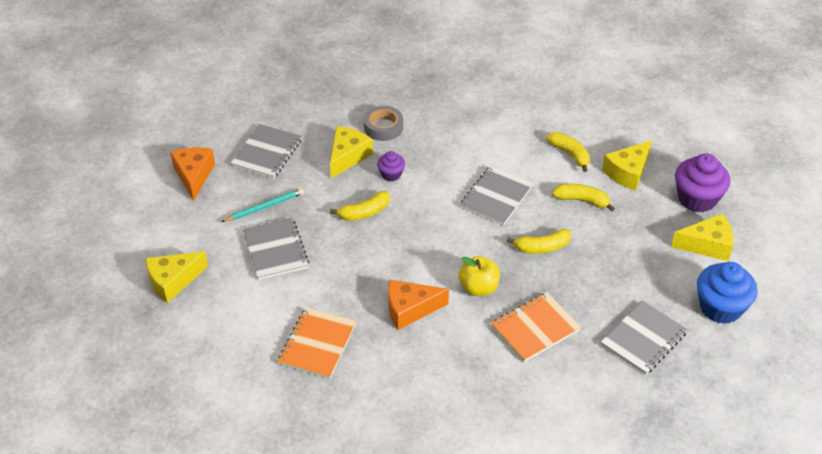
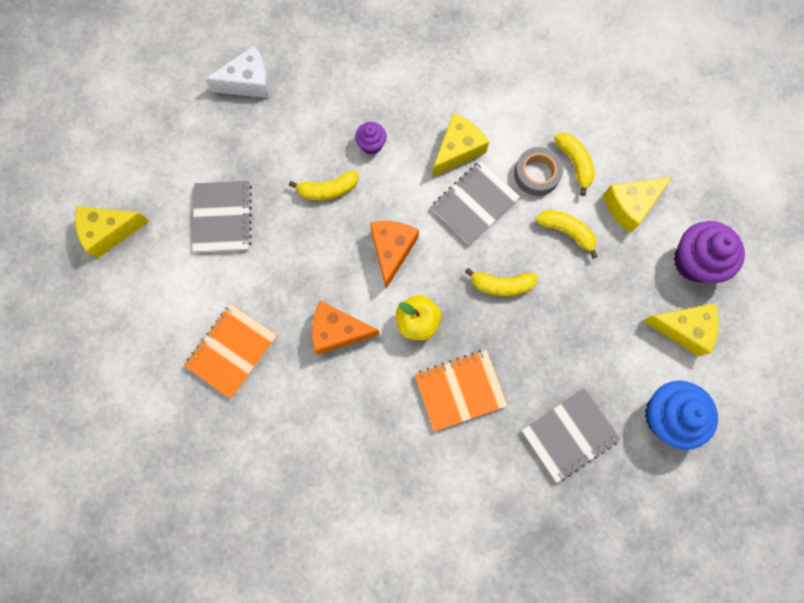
camera: 15 degrees right, 30 degrees up
(194, 176) = (165, 95): orange cheese -> orange cheese (392, 250)
(264, 207) = (227, 156): turquoise pencil -> none
(267, 153) = (249, 82): grey notebook -> white cheese
(348, 156) = (332, 108): yellow cheese -> yellow cheese (457, 150)
(383, 127) = (382, 76): grey tape -> grey tape (537, 174)

